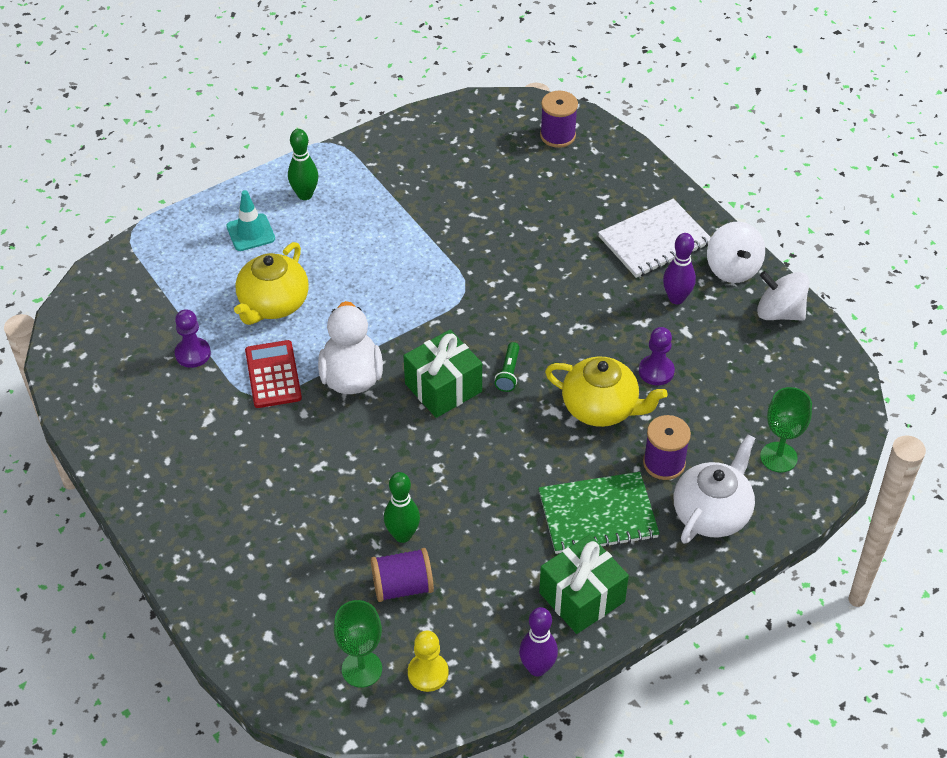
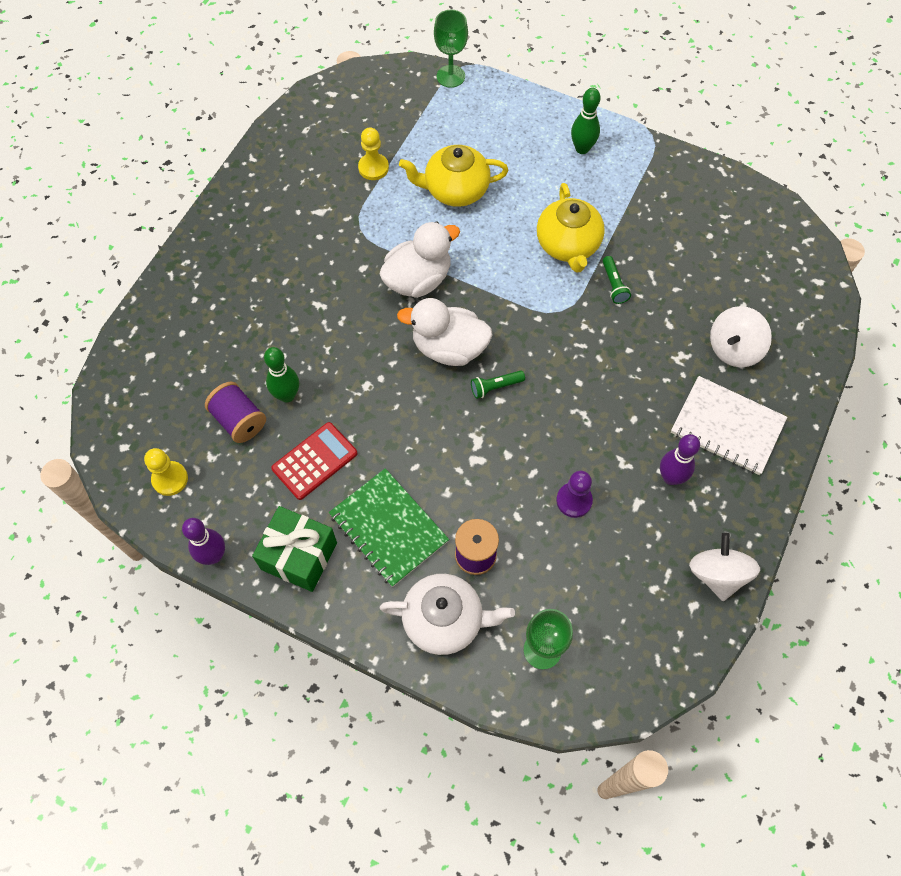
camera: 60 degrees right, 15 degrees up
(193, 354) = (373, 168): purple pawn -> yellow pawn
(250, 233) = (516, 136): turquoise traffic cone -> none
(273, 375) = (386, 228): red calculator -> red calculator (314, 461)
(362, 669) = (151, 432): green goblet -> green goblet (450, 76)
(443, 387) = (449, 348): green gift -> white duck
(466, 244) = (614, 285): none -> green flashlight
(557, 135) = (794, 288): purple spool -> none
(601, 408) = (504, 476): yellow teapot -> yellow teapot (568, 245)
(732, 268) = (742, 508): white spinning top -> white spinning top (734, 348)

